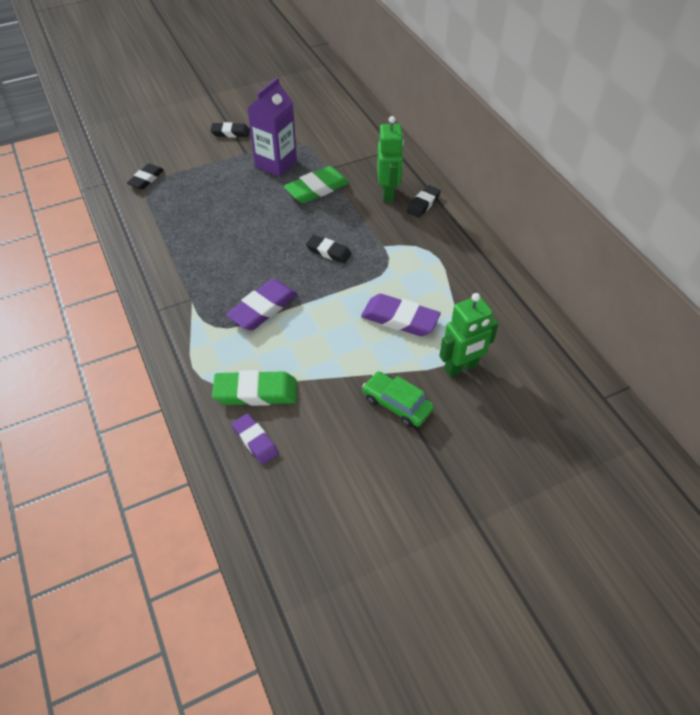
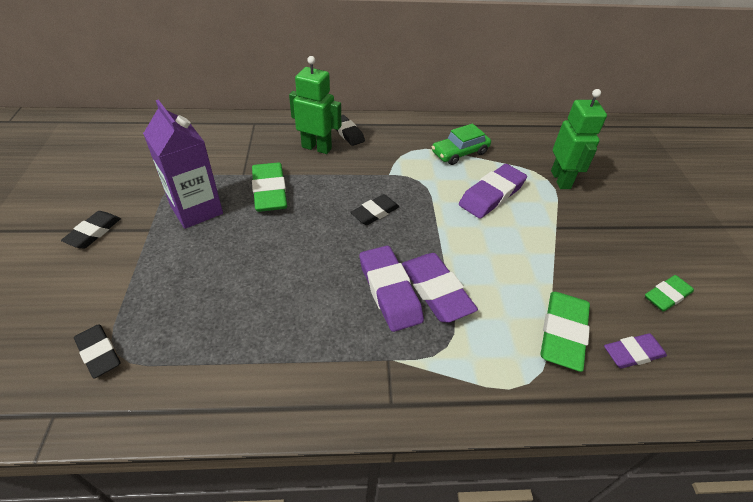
camera: 70 degrees left, 5 degrees down
(250, 283) = (389, 291): none -> purple eraser
(335, 465) = (666, 296): none -> green eraser
(397, 404) = (596, 230): green car -> green car (460, 153)

